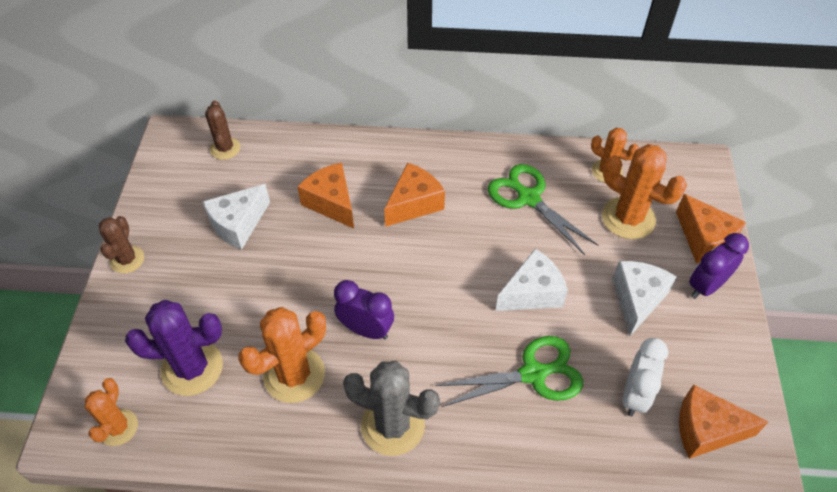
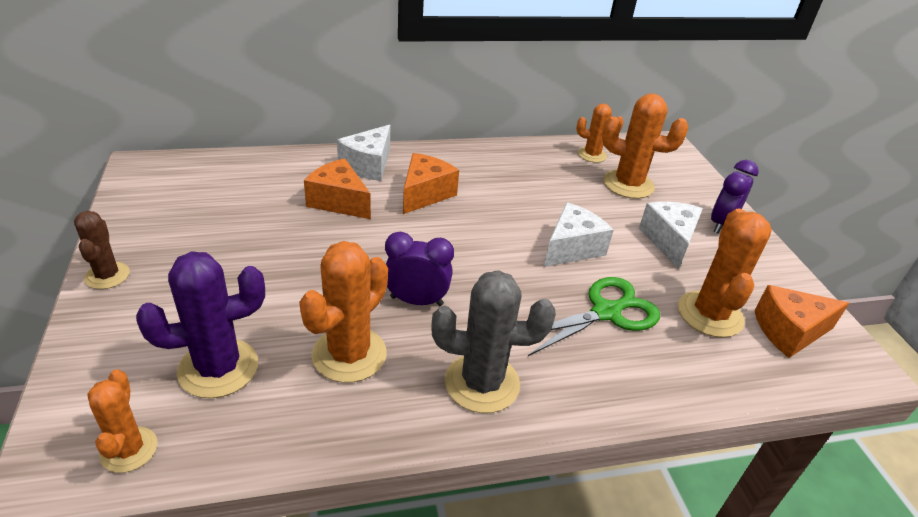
camera: 20 degrees left, 15 degrees down
(225, 148) = (206, 170): brown cactus -> none
(238, 225) = (239, 230): white cheese -> white cheese (368, 165)
(528, 198) = (533, 179): green scissors -> none
(634, 395) = (710, 314): white clock -> orange cactus
(704, 239) = (699, 192): orange cheese -> none

